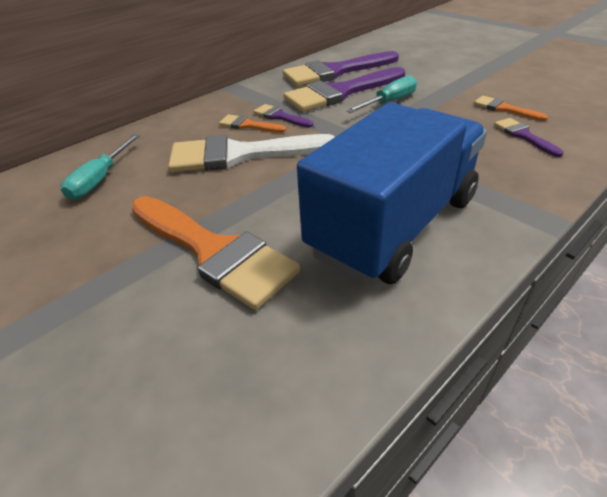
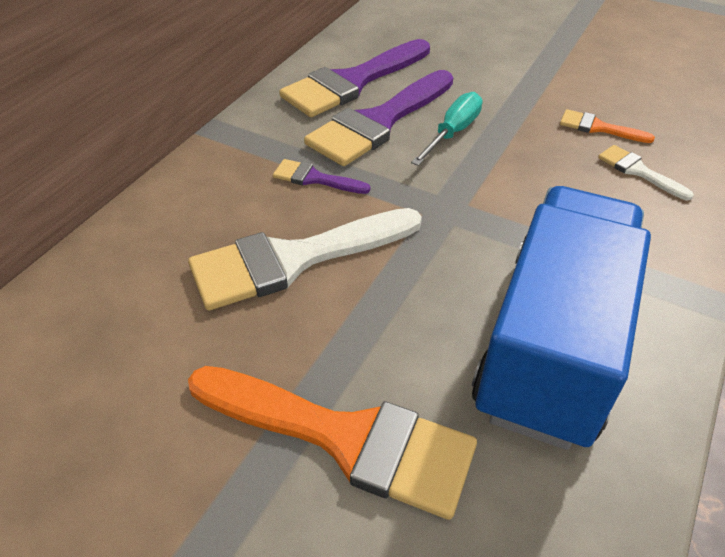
camera: 20 degrees left, 5 degrees up
(100, 179) = (102, 343): turquoise screwdriver -> none
(248, 125) = (276, 201): orange brush -> none
(523, 136) = (638, 171): purple brush -> white brush

